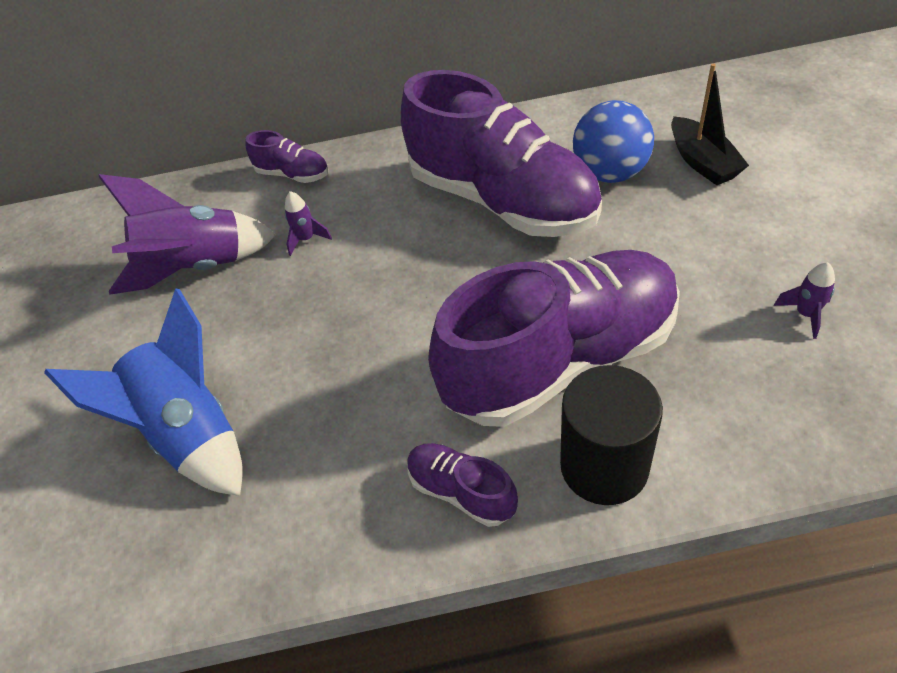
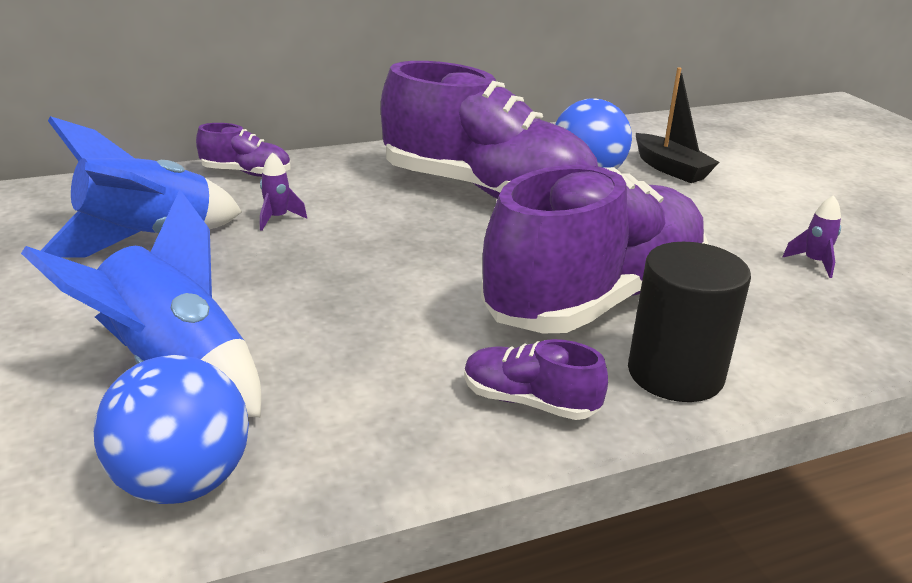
camera: 20 degrees left, 20 degrees down
(175, 556) = (182, 483): none -> blue ball
(197, 268) = (147, 241): purple rocket -> blue rocket

